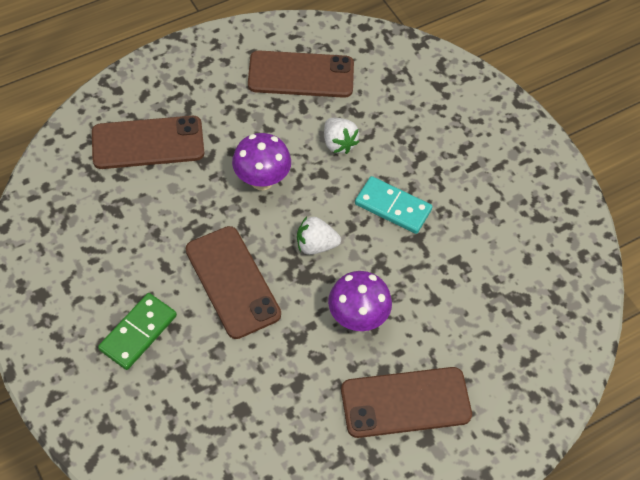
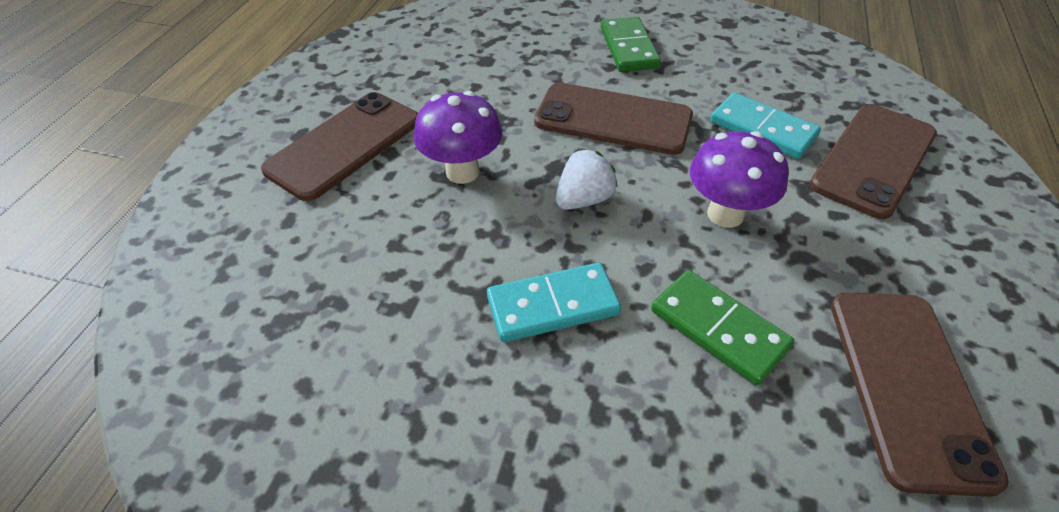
camera: 140 degrees right, 10 degrees down
(167, 204) = (762, 129): none -> turquoise domino
(301, 75) = (907, 385): brown phone -> brown phone turned 45 degrees counterclockwise
(338, 143) = (718, 329): white strawberry -> green domino

